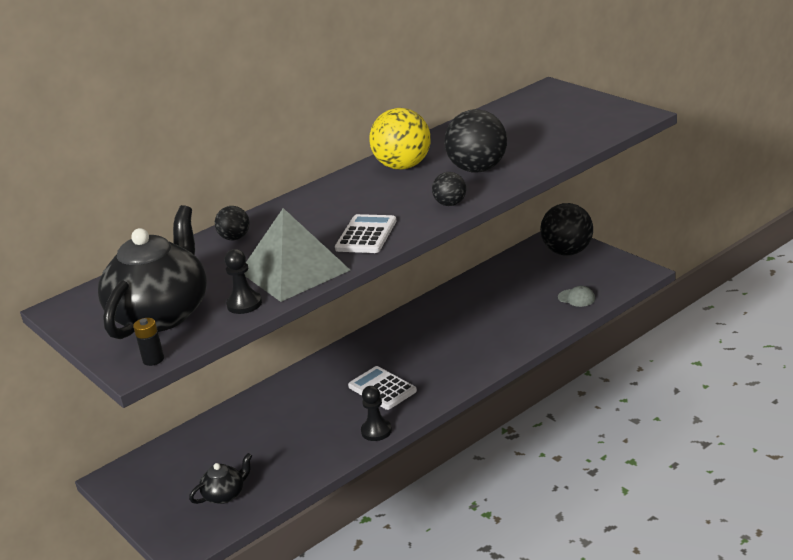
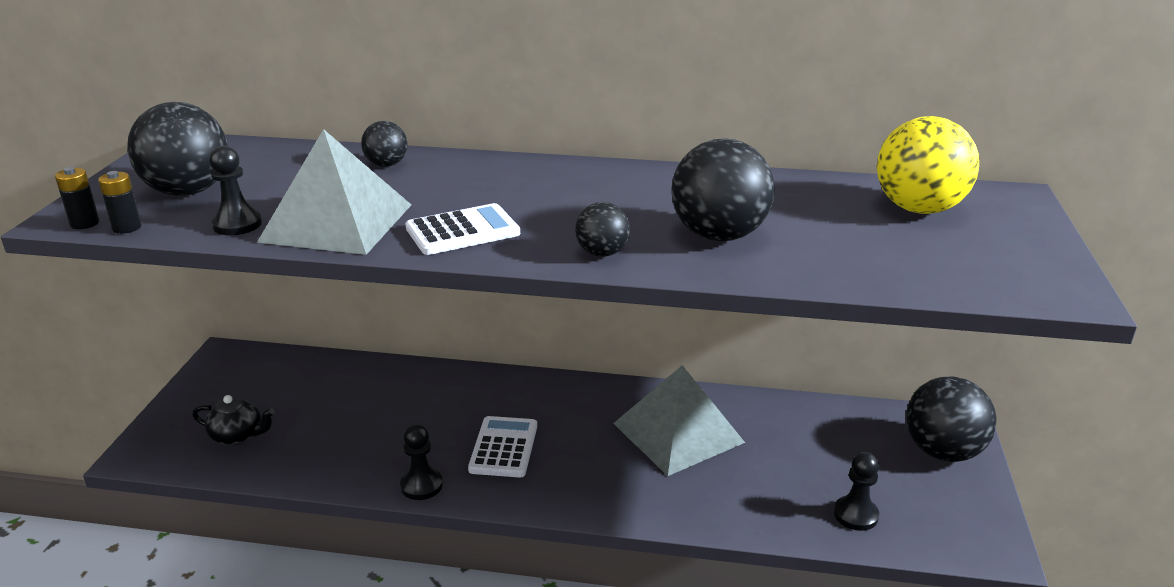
camera: 45 degrees right, 0 degrees up
(161, 314) = (188, 191): black teapot -> black ball
(186, 344) = (127, 227): none -> black battery
(403, 166) = (661, 187): yellow ball -> yellow ball (918, 209)
(449, 323) = (678, 432): none -> grey pyramid
(576, 298) = (855, 515): grey cap -> black pawn

